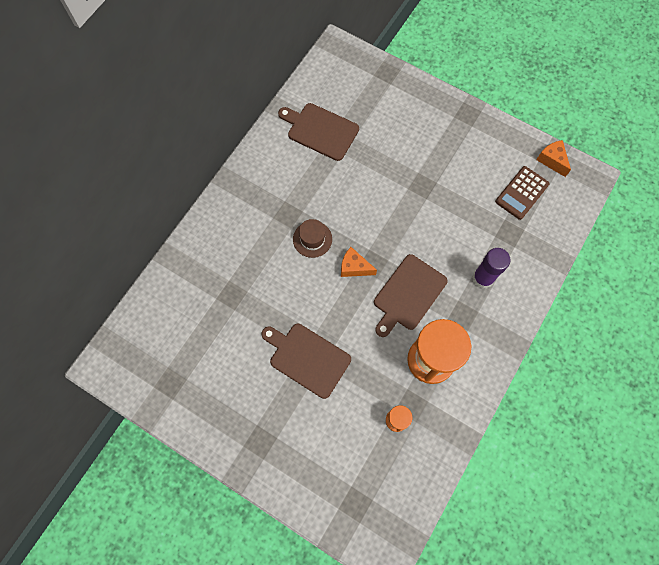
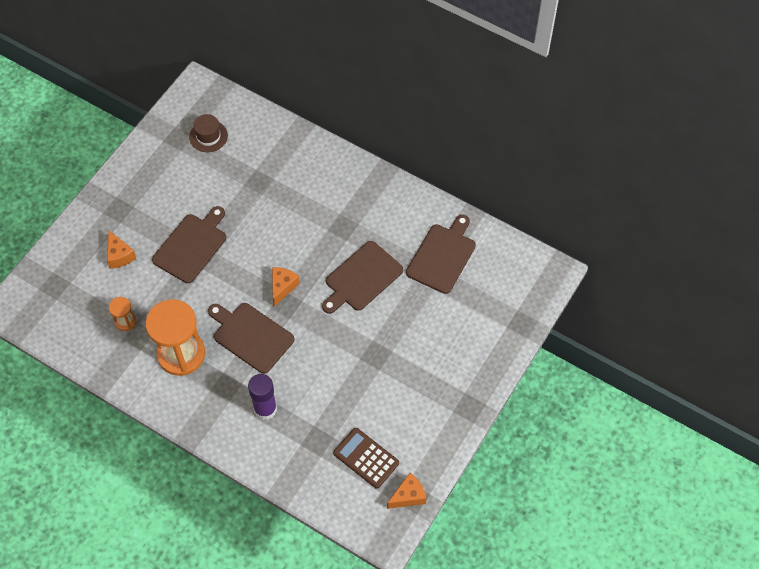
camera: 90 degrees right, 10 degrees down
(312, 239) = (315, 249): brown hat -> brown hat (208, 136)
(318, 434) = (119, 255): none -> orange cheese
(343, 197) = (361, 278): none -> brown cutting board

